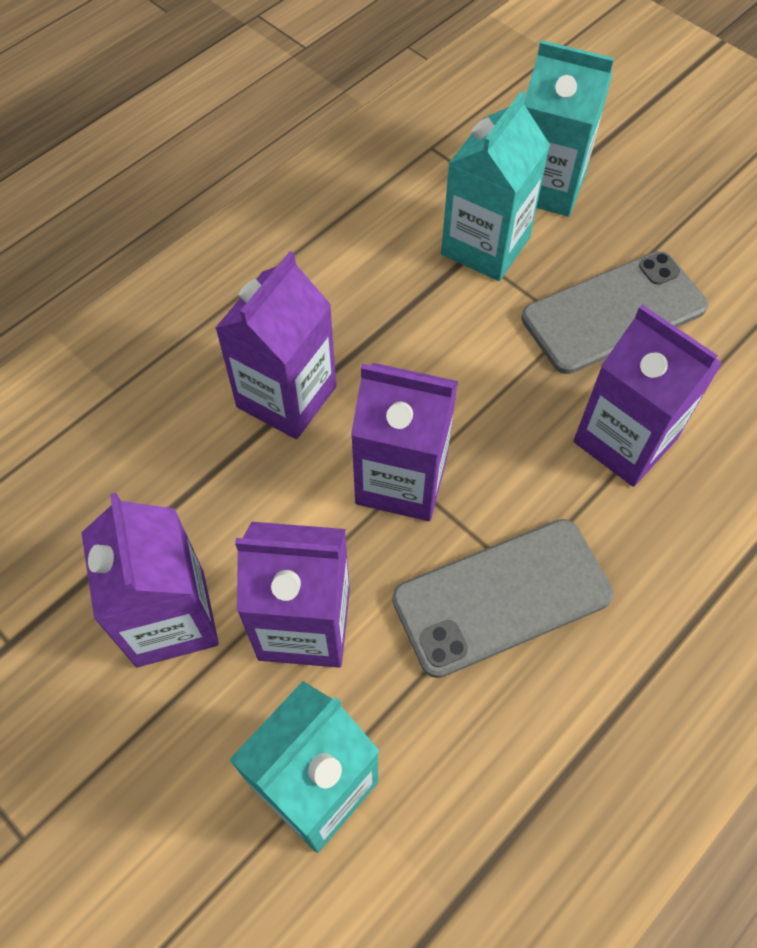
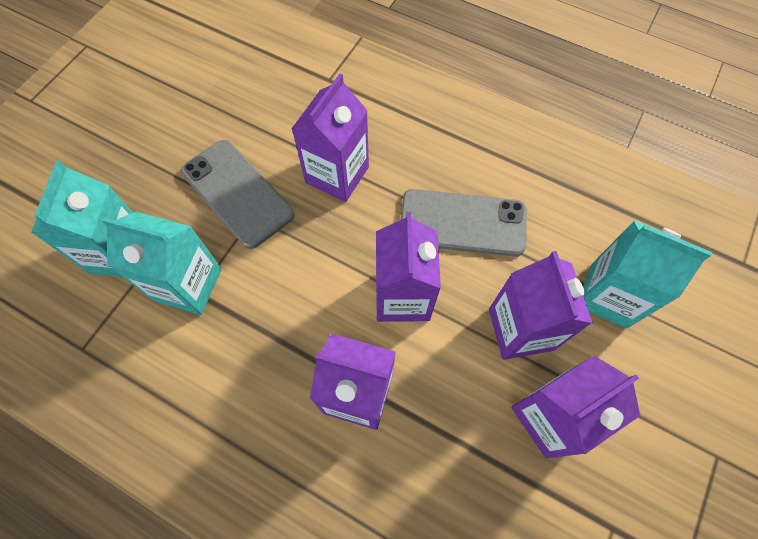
camera: 105 degrees left, 5 degrees up
(502, 597) = (462, 223): grey phone -> grey phone turned 45 degrees counterclockwise

